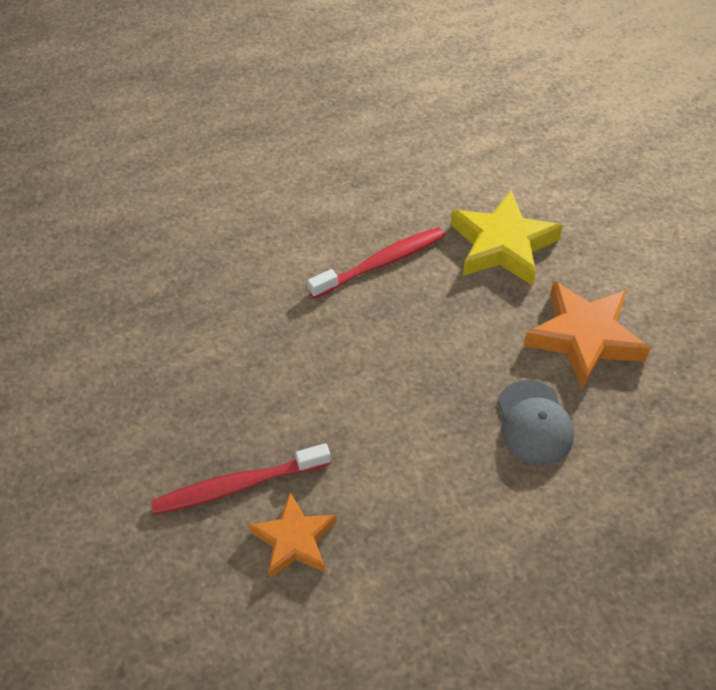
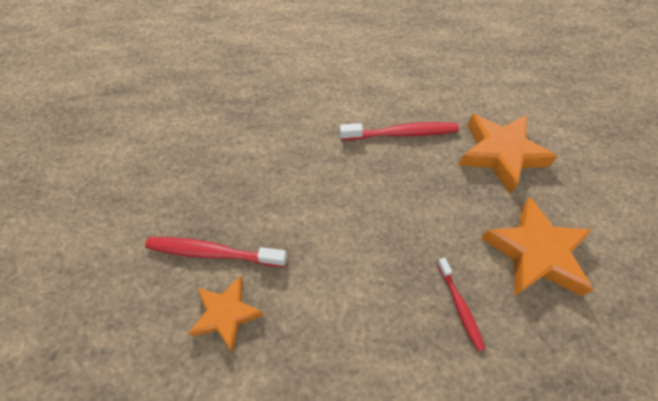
camera: 25 degrees right, 5 degrees up
(502, 245) = (500, 154): yellow star -> orange star
(534, 422) = (460, 306): grey cap -> red toothbrush

